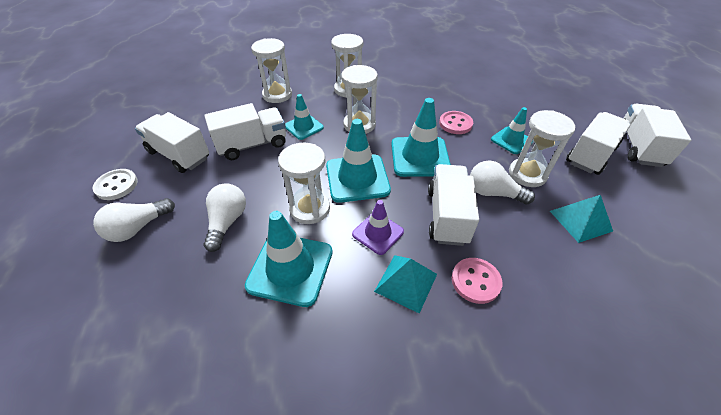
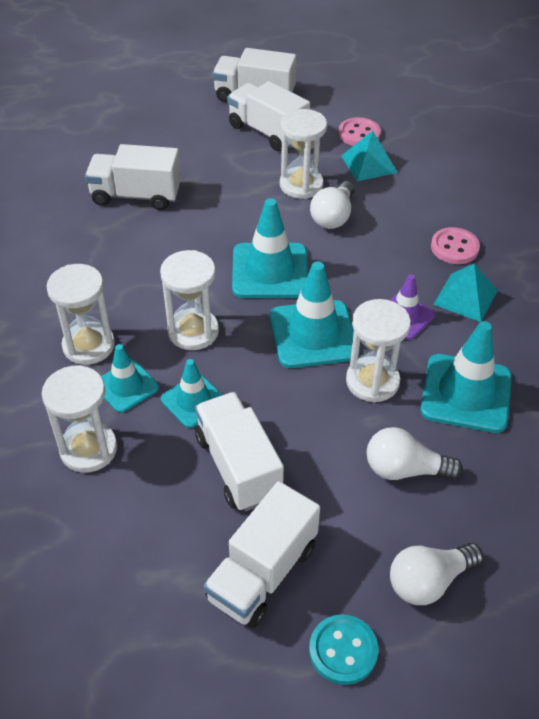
camera: 90 degrees left, 0 degrees up
(116, 185) = (343, 650): white button -> turquoise button
(138, 228) = (428, 581): white light bulb -> white light bulb turned 105 degrees clockwise
(447, 216) = (372, 257): white truck -> white truck (136, 195)
(455, 124) = (199, 230): pink button -> pink button (359, 134)
(511, 140) = (238, 186): turquoise traffic cone -> turquoise traffic cone (126, 386)

